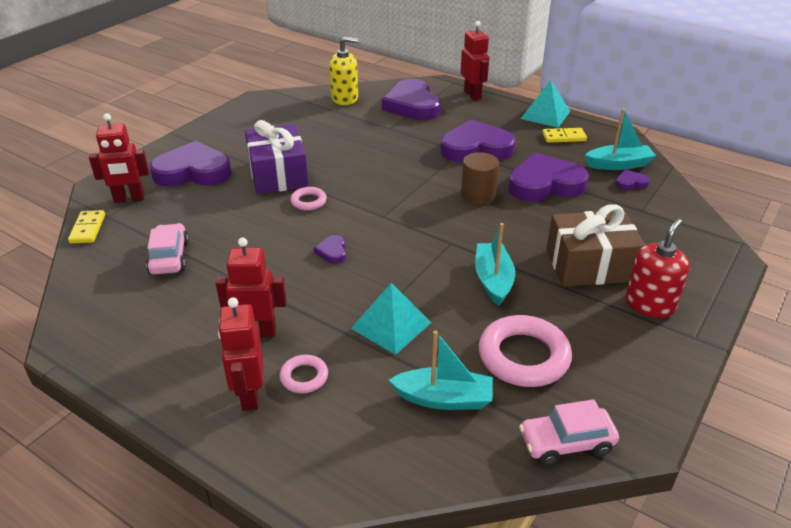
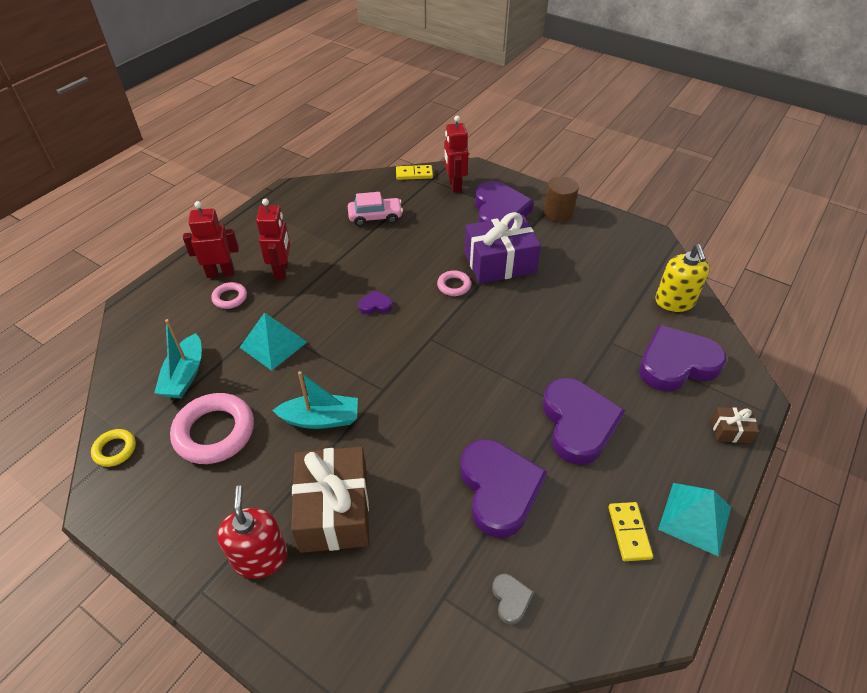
camera: 90 degrees right, 10 degrees up
(472, 95) = (730, 430): red robot -> brown gift
(478, 195) = (471, 418): brown cylinder -> brown cylinder (558, 213)
(566, 443) = (115, 450): pink car -> yellow ring
(618, 164) = (560, 594): turquoise boat -> none
(630, 183) = (511, 599): purple heart -> grey heart
(649, 304) = (260, 557): red soap dispenser -> red soap dispenser turned 135 degrees counterclockwise

